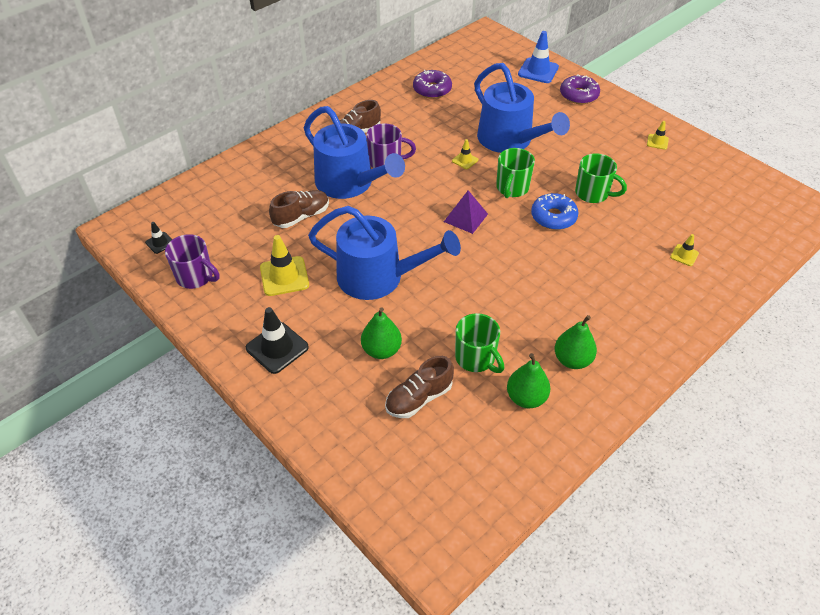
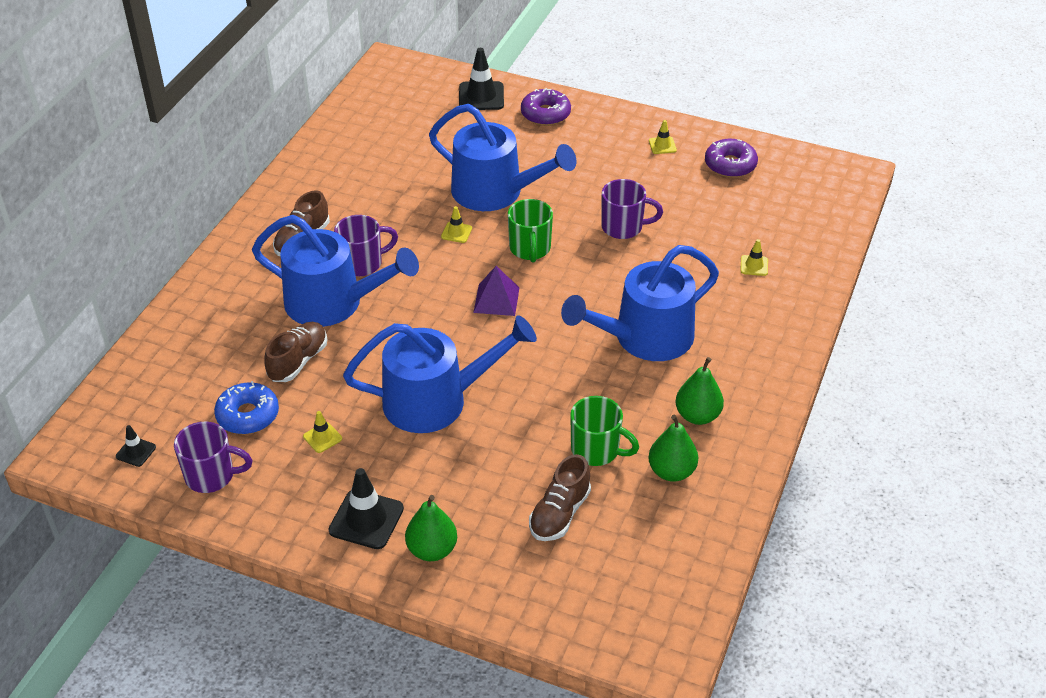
camera: 25 degrees left, 5 degrees down
(284, 276) = (322, 437): yellow traffic cone -> yellow traffic cone, size x0.53
(381, 350) = (488, 479): green pear -> green pear (432, 550)
(432, 90) = (365, 156): purple donut -> purple donut (730, 165)
(538, 71) = (481, 96): blue traffic cone -> black traffic cone
(553, 217) = (594, 268): blue donut -> blue donut (248, 415)
(563, 283) = (645, 338): none -> blue watering can
(593, 193) = (623, 227): green mug -> purple mug

